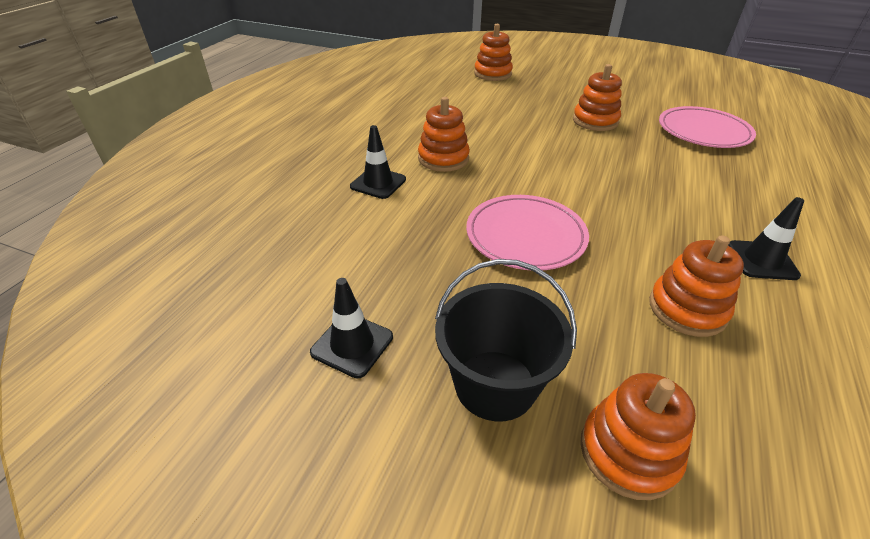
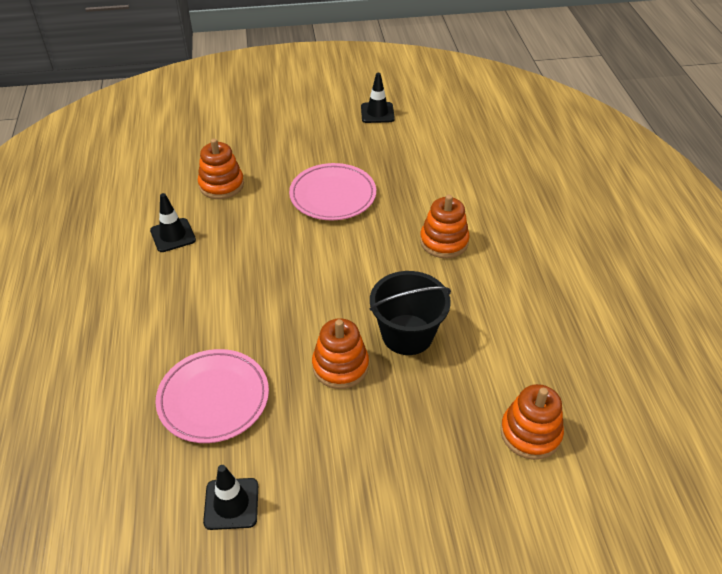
camera: 150 degrees right, 5 degrees up
(378, 183) = (465, 198): black traffic cone -> black traffic cone (231, 504)
(495, 385) = (304, 121): black bucket -> black bucket (407, 334)
(628, 452) = (241, 120): orange stacking toy -> none

